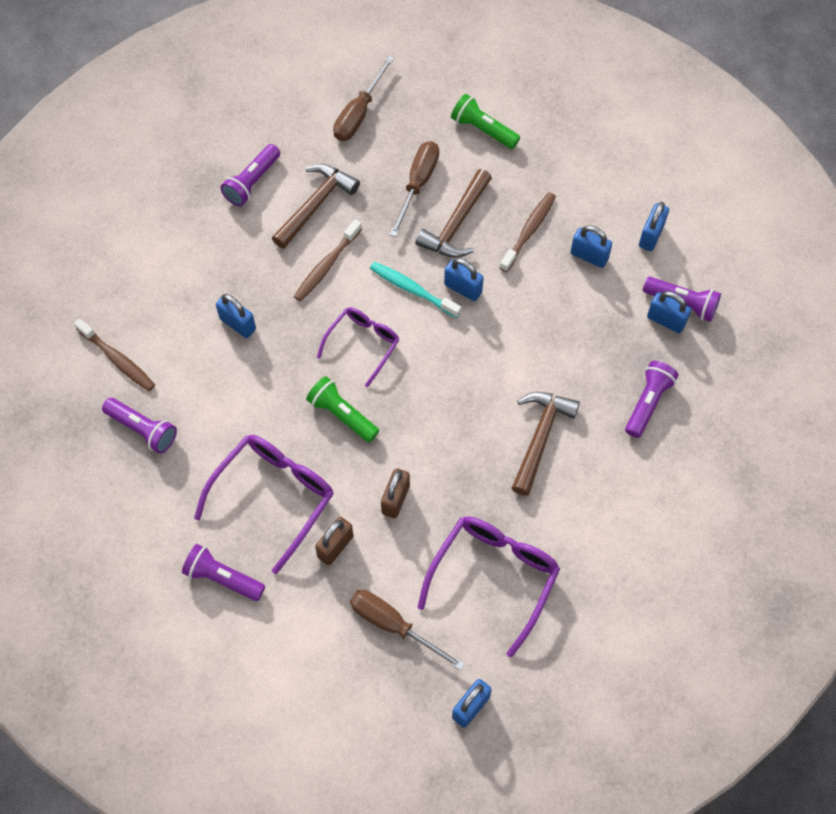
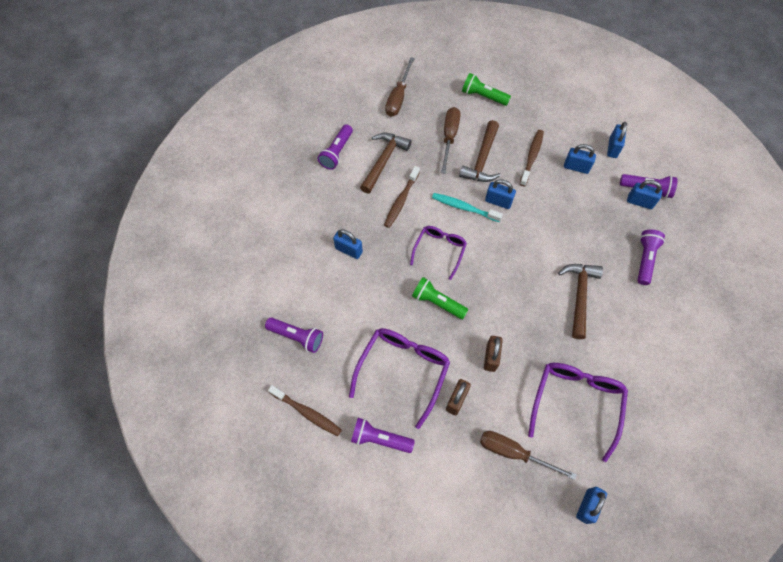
camera: 10 degrees left, 0 degrees up
(117, 359) = (268, 289): brown toothbrush -> brown toothbrush (307, 413)

